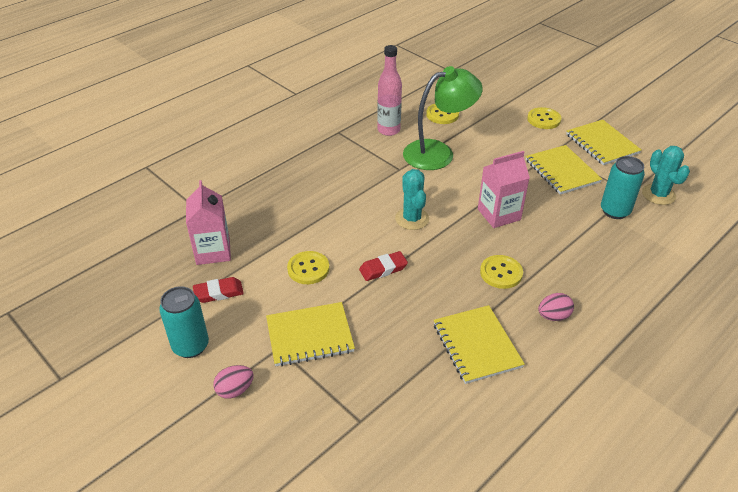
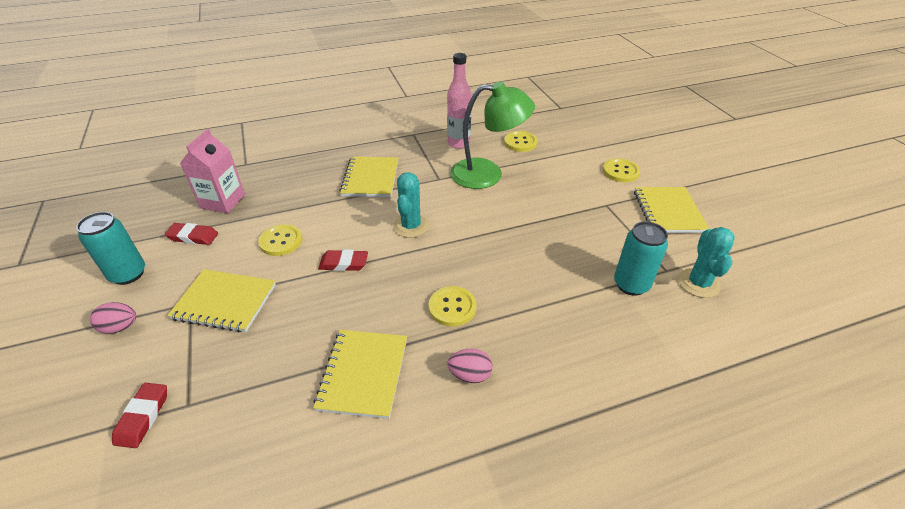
camera: 25 degrees right, 0 degrees up
(332, 444) = (143, 417): none -> red eraser
(499, 214) = (499, 248): pink carton -> none
(562, 171) = (601, 226): yellow notebook -> yellow notebook (370, 178)

